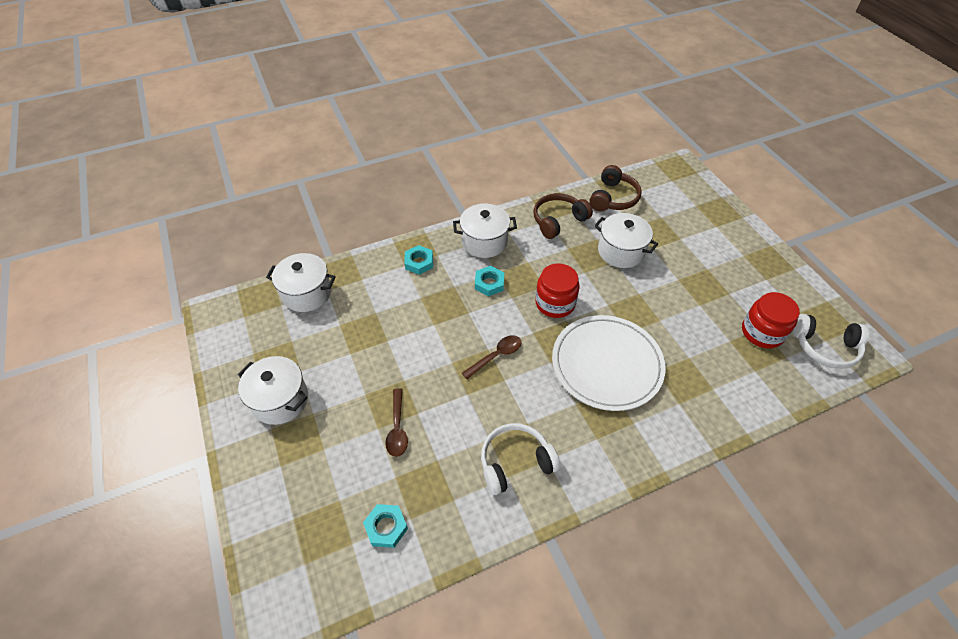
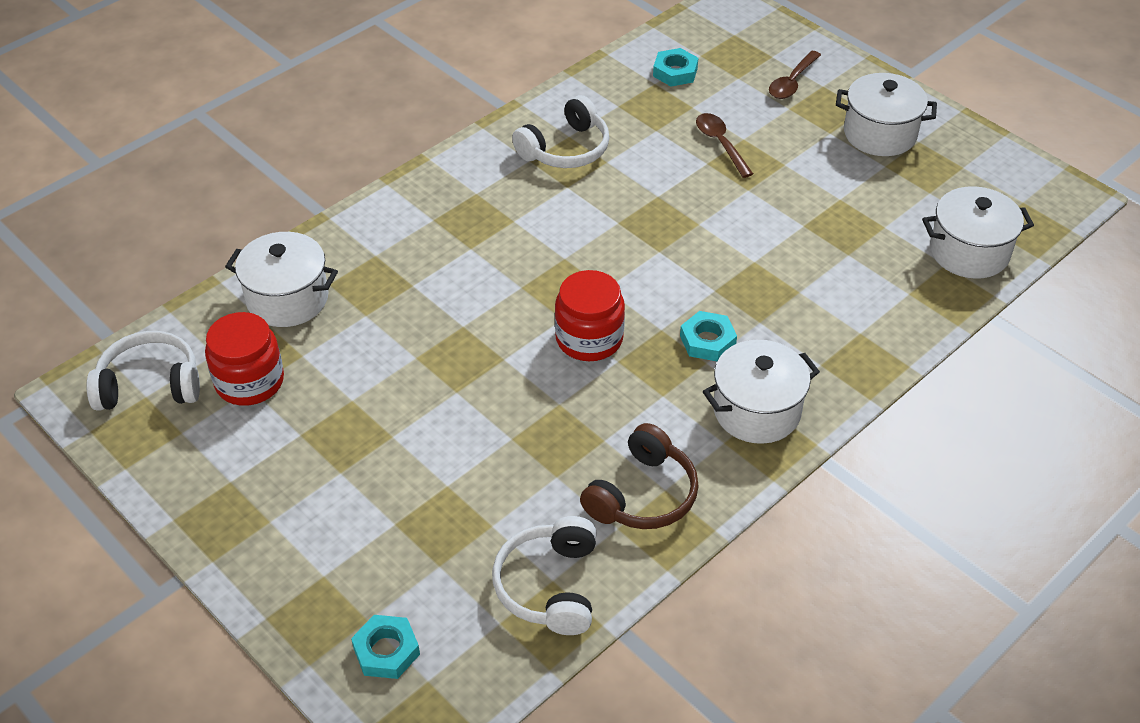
camera: 160 degrees right, 5 degrees down
(419, 262) = (841, 343): turquoise nut -> turquoise nut (386, 651)
(496, 356) = (643, 246): brown spoon -> brown spoon (792, 82)
(607, 364) = (484, 275): white plate -> none
(613, 198) = (549, 586): brown headphones -> white headphones
(620, 251) = (505, 462): white pot -> white pot (287, 299)

